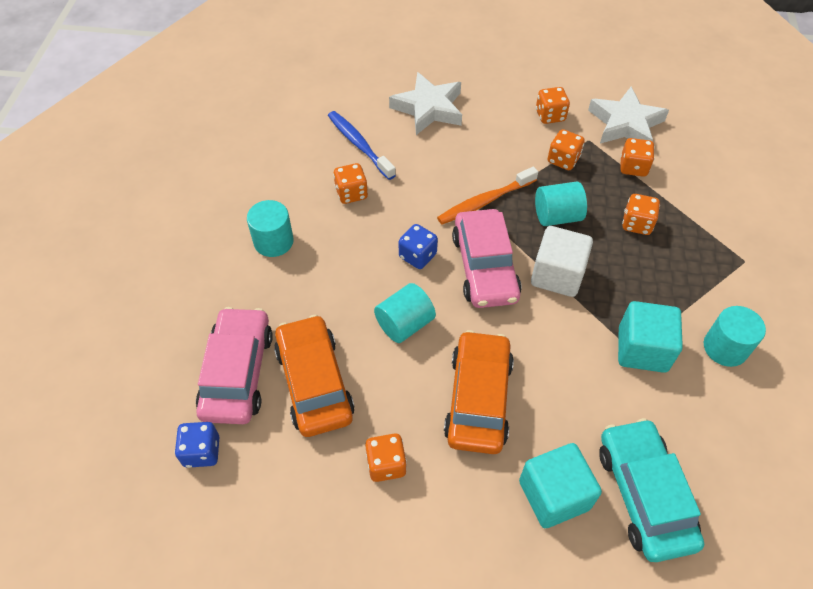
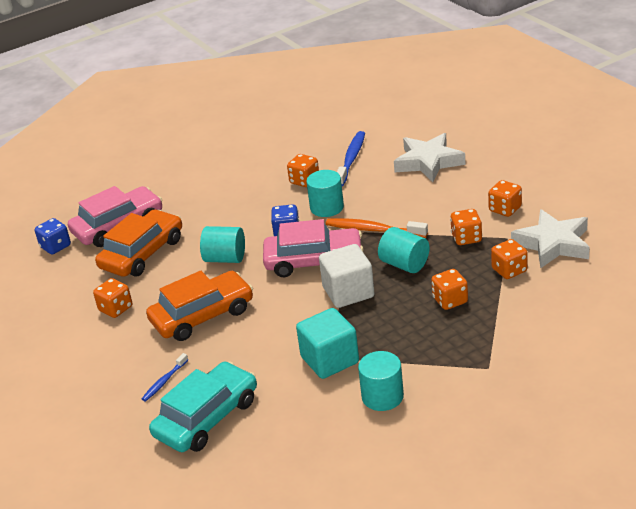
camera: 55 degrees right, 20 degrees down
(273, 241) = (226, 180): turquoise cylinder -> turquoise cylinder (327, 207)
(484, 267) = (314, 261): pink car -> pink car turned 135 degrees counterclockwise
(554, 495) = (164, 381): turquoise cube -> blue toothbrush

